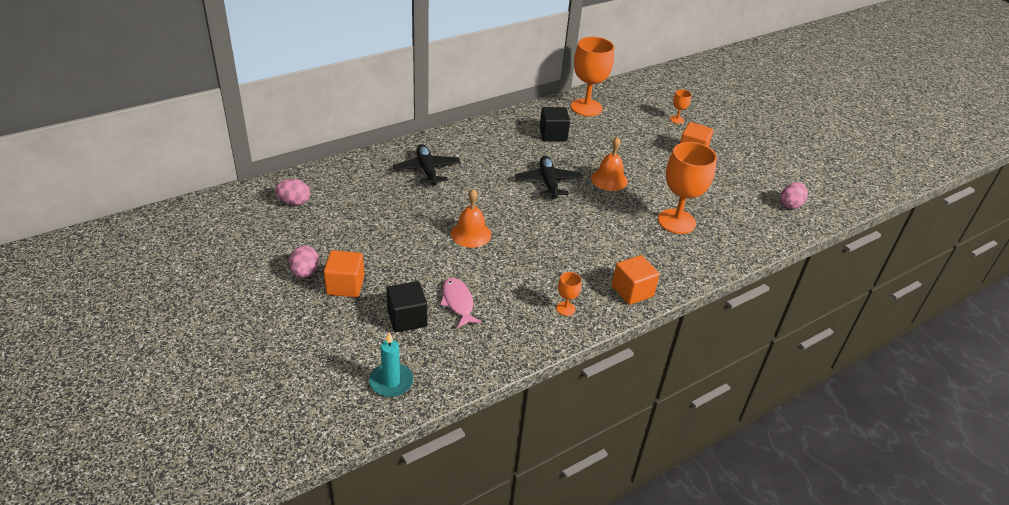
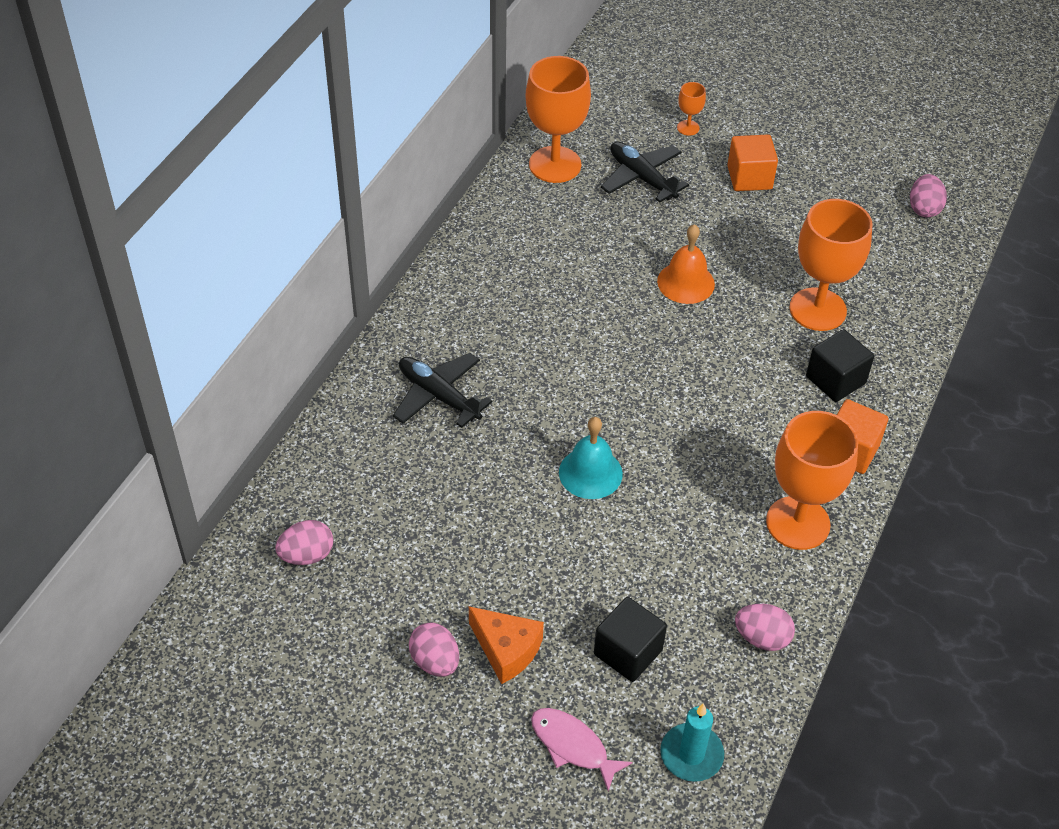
camera: 30 degrees left, 10 degrees up
(345, 285) = (506, 650): orange cube -> orange cheese
(458, 302) = (667, 590): pink fish -> pink fish (572, 746)
(471, 234) = (590, 473): orange bell -> turquoise bell
(489, 350) = (762, 638): none -> pink egg
(548, 182) = (615, 329): black plane -> black plane (642, 178)
(553, 135) = (552, 240): black cube -> black cube (835, 380)
(565, 309) = (798, 523): orange goblet -> orange goblet, size x2.28

